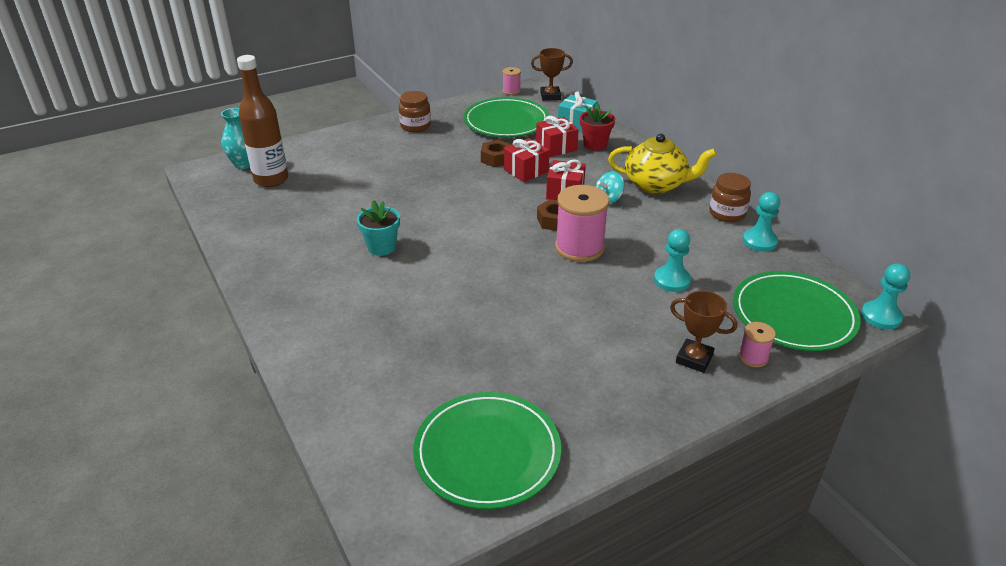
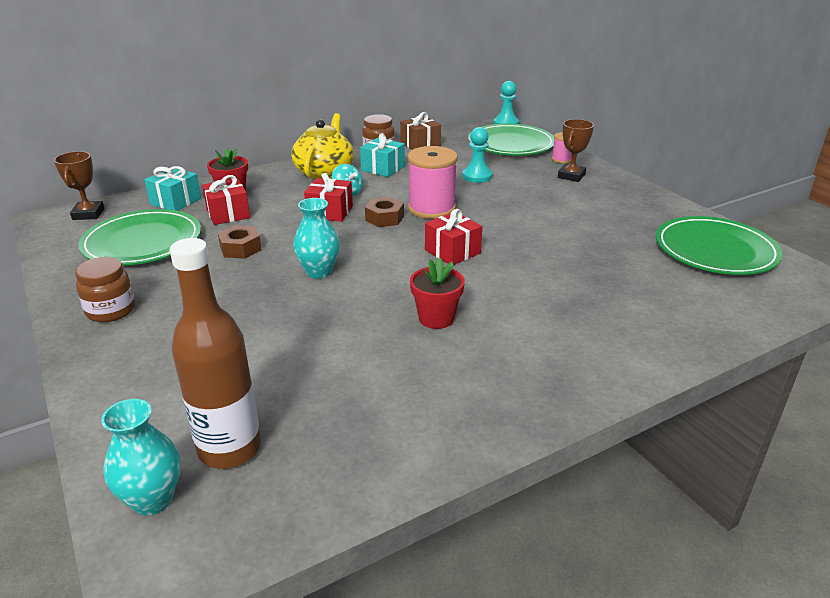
camera: 90 degrees left, 5 degrees down
(381, 247) = (436, 318): turquoise flower pot -> red flower pot
(457, 193) = (319, 272): none -> turquoise vase
(511, 91) = (49, 238): pink spool -> none
(526, 170) = (276, 231): red gift -> red gift (452, 251)
(676, 217) = (383, 168): none -> turquoise gift
(759, 241) = (420, 144): turquoise pawn -> brown gift

